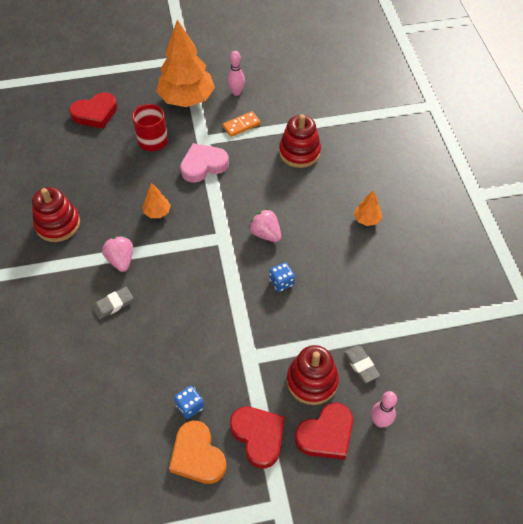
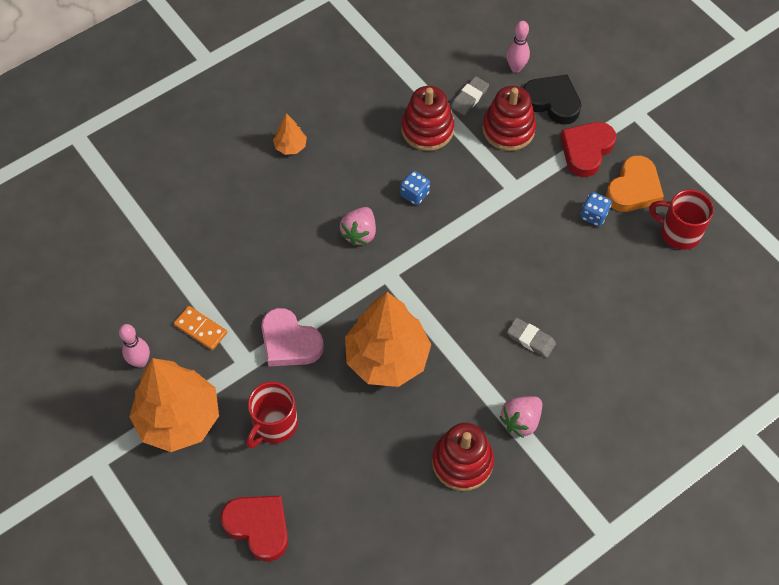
camera: 115 degrees left, 5 degrees up
(121, 260) = (472, 362): pink strawberry -> pink strawberry (521, 421)
(133, 470) = (679, 232): none -> red mug
(157, 212) = (387, 358): orange tree -> orange tree, size x2.30
(299, 152) = (219, 246): red stacking toy -> red stacking toy (427, 129)
(326, 434) = (552, 102): red heart -> black heart

